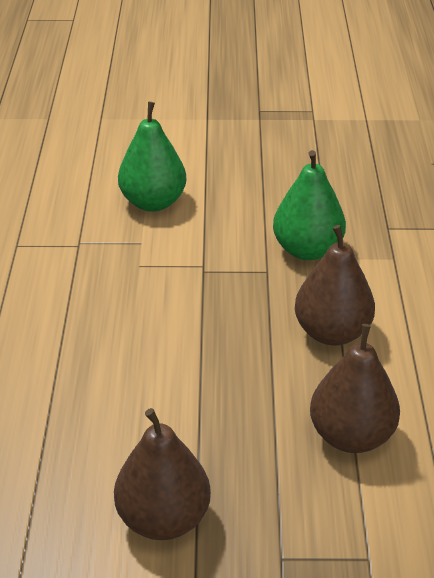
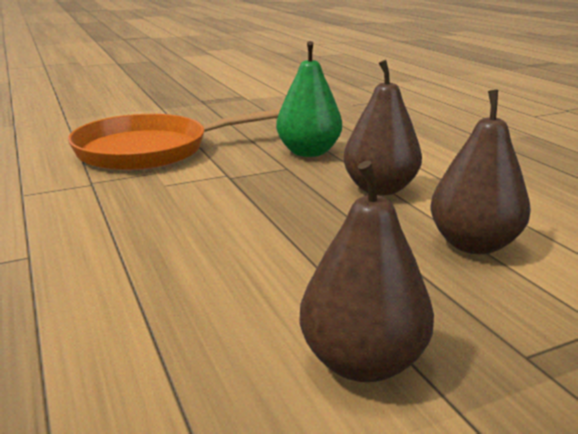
camera: 25 degrees left, 15 degrees down
(153, 202) = (149, 150): green pear -> orange pan

